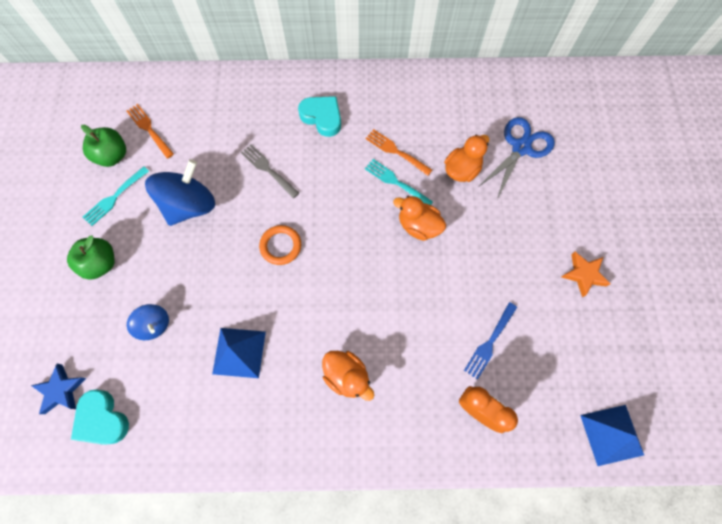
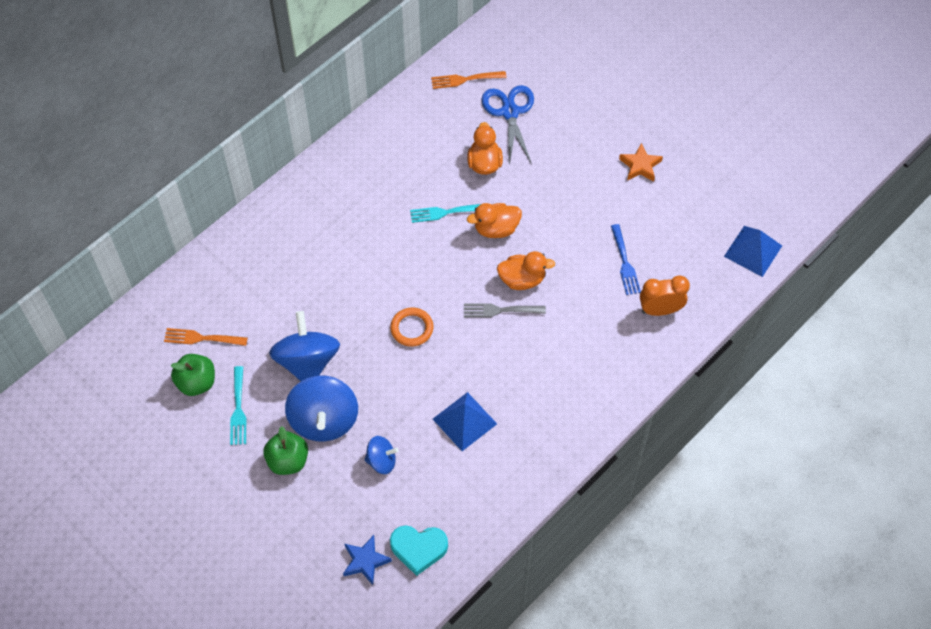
camera: 45 degrees left, 10 degrees down
(154, 257) = (324, 420): none -> blue spinning top
(268, 169) = (338, 285): grey fork -> grey fork (500, 310)
(322, 117) = (335, 212): turquoise heart -> none
(347, 376) = (555, 367): orange duck -> orange duck (522, 279)
(396, 151) = (421, 190): orange fork -> orange fork (465, 79)

